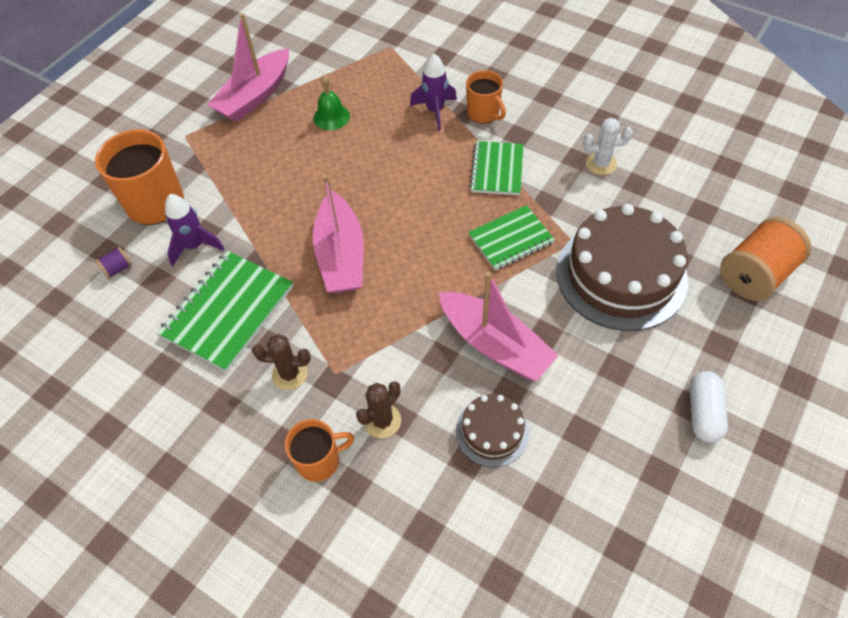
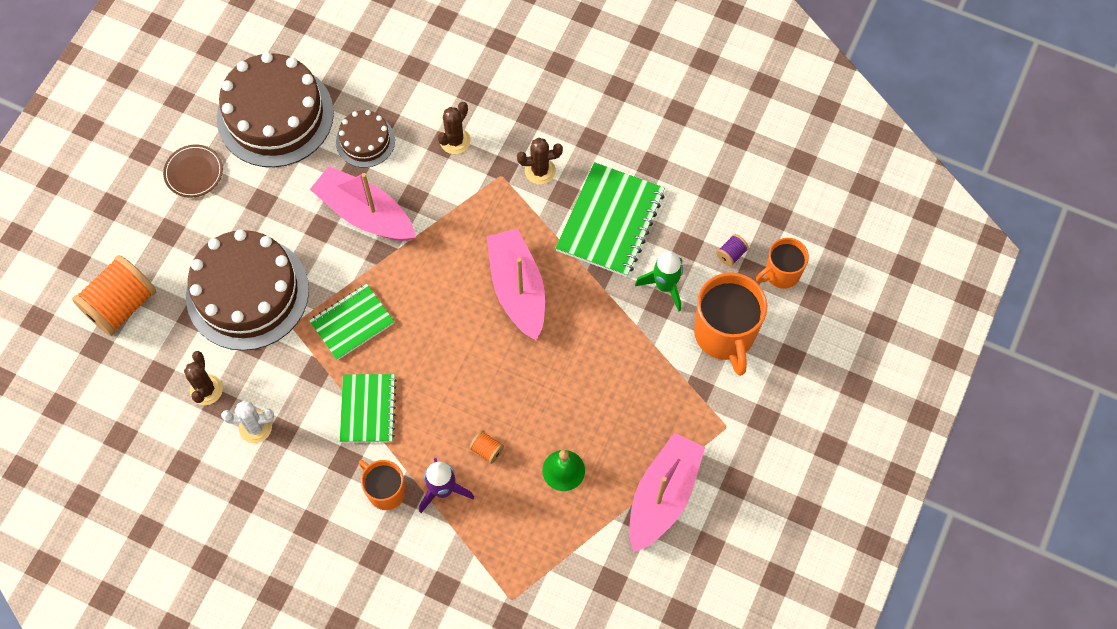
camera: 170 degrees right, 10 degrees up
(195, 246) = (665, 286): purple rocket -> green rocket
(319, 460) = (500, 106): orange mug -> orange mug (781, 273)
(393, 134) = (487, 450): none -> orange spool
(608, 479) = (275, 115): none -> brown cake
(652, 195) = (206, 390): none -> brown cactus
(703, 413) = (194, 172): white capsule -> brown plate

